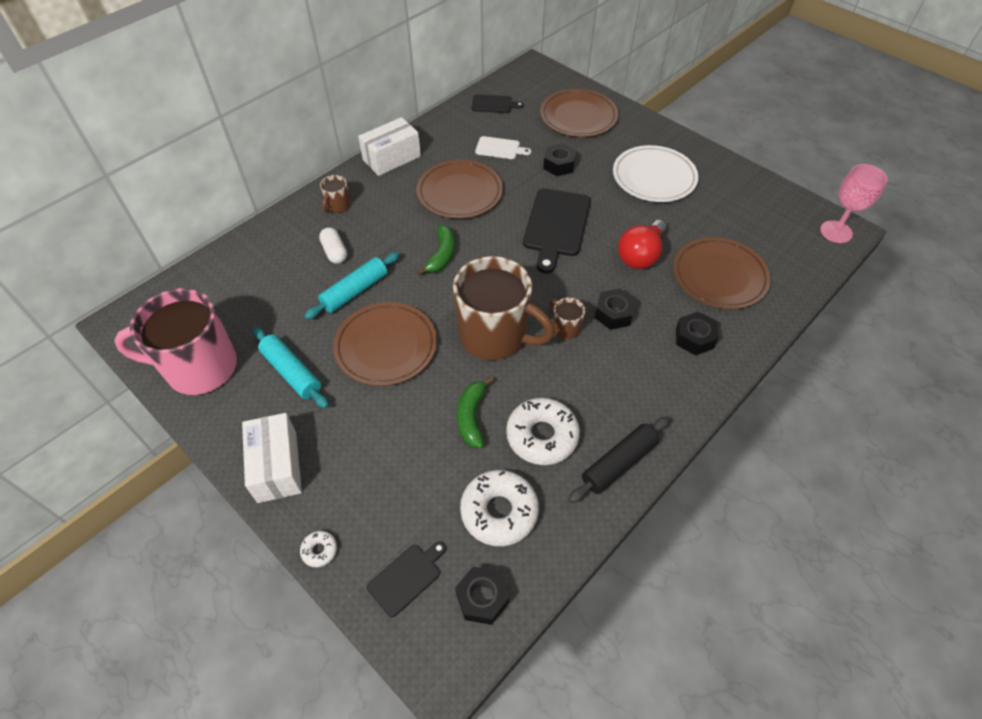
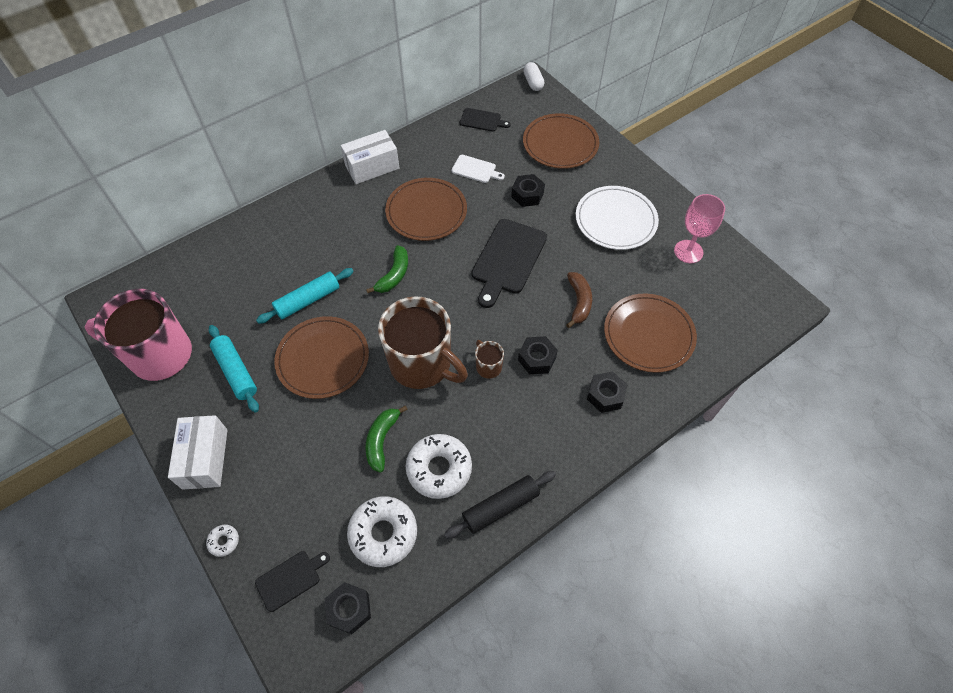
camera: 10 degrees right, 5 degrees up
(335, 252) = (299, 258): white capsule -> white capsule (533, 83)
(338, 206) = (312, 211): brown mug -> none
(640, 255) = (579, 302): red light bulb -> brown banana
(836, 232) = (778, 304): pink goblet -> pink goblet (688, 251)

